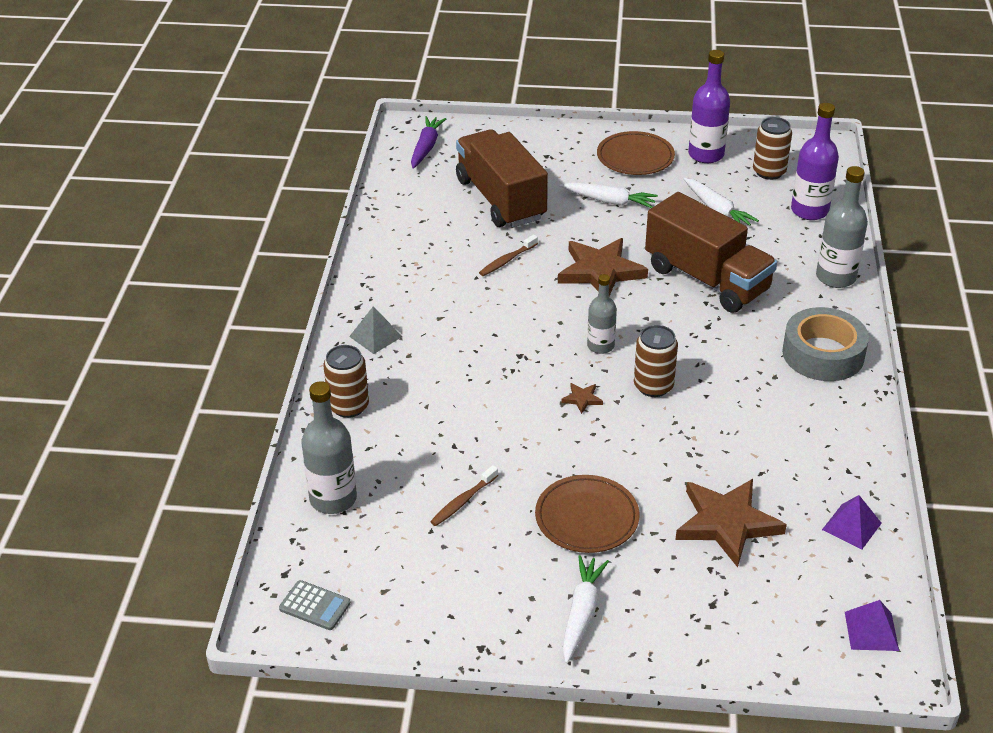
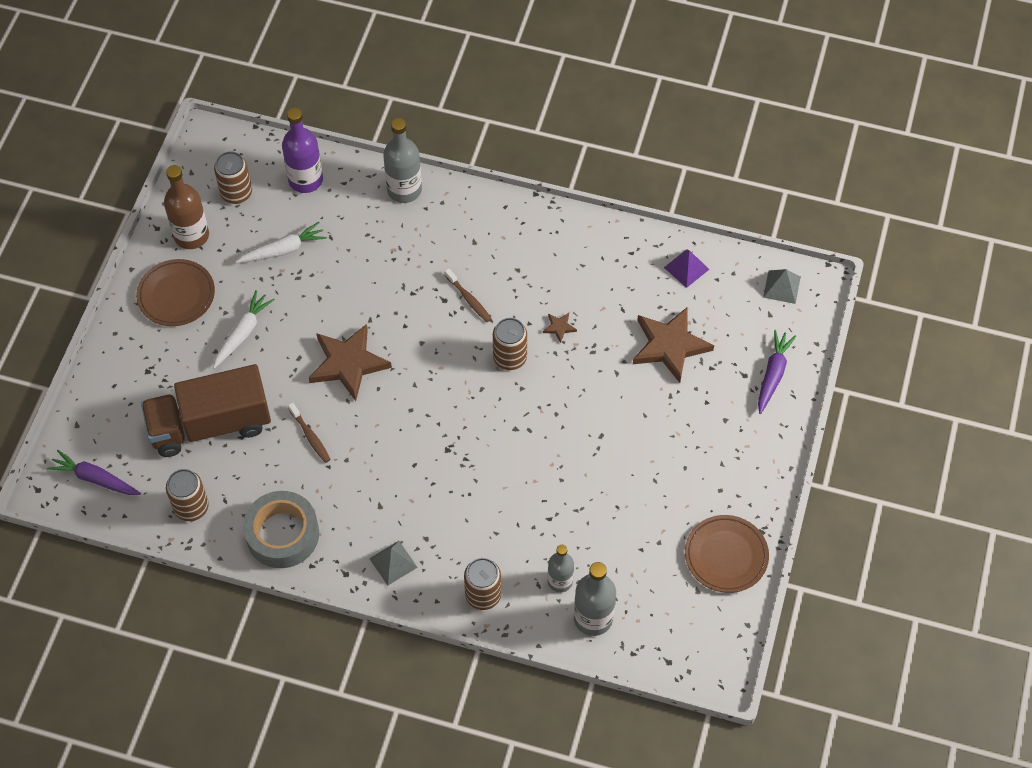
camera: 80 degrees left, 20 degrees up
(315, 606) = (705, 642): grey calculator -> none
(410, 203) = (191, 507): none -> brown can
(463, 501) = (614, 521): brown toothbrush -> brown toothbrush (469, 299)
(581, 613) = (739, 460): white carrot -> none
(582, 399) = (514, 413): brown star -> brown star (559, 327)
(587, 518) = (647, 437): brown plate -> brown plate (726, 555)
(600, 346) = (450, 385): grey bottle -> grey bottle (560, 581)
(706, 155) = (191, 235): purple bottle -> brown bottle
(706, 279) = (381, 284): brown truck -> none
(725, 635) = (773, 374): none -> purple carrot
(823, 354) = (499, 229): grey tape -> grey tape (282, 534)
(871, 631) = (781, 287): purple pyramid -> grey pyramid

